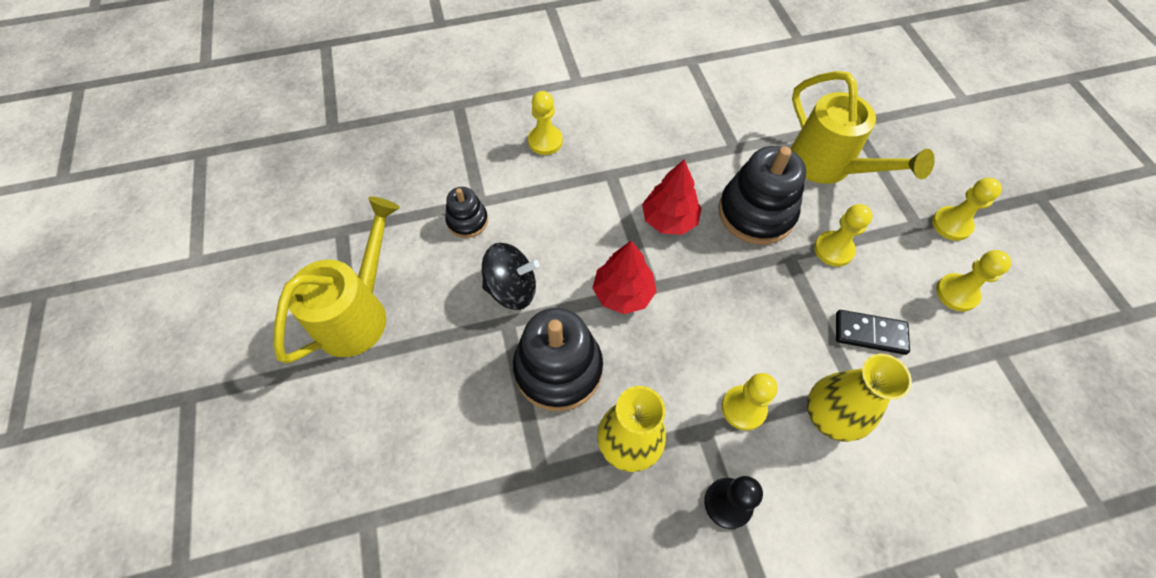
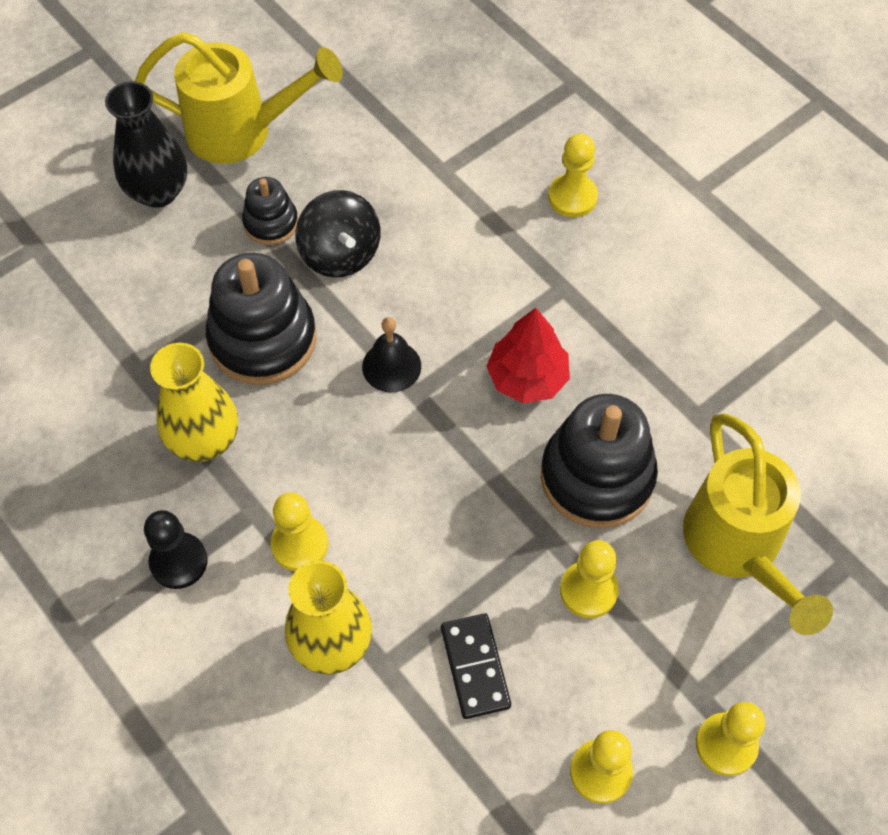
camera: 65 degrees right, 0 degrees up
(375, 396) = (158, 191): none -> black vase
(467, 221) = (408, 172): black stacking toy -> black stacking toy (271, 223)
(623, 293) = (391, 366): red tree -> black bell
(827, 166) = (738, 547): yellow watering can -> yellow watering can turned 45 degrees counterclockwise

